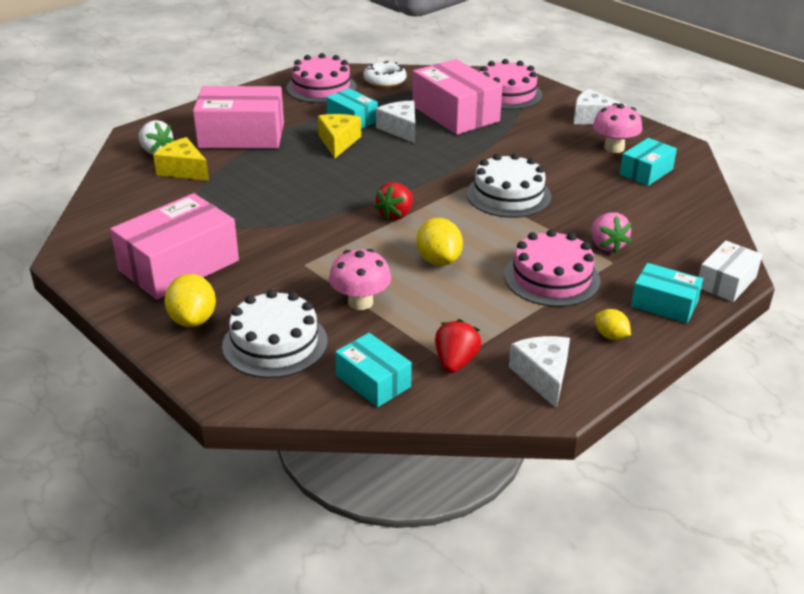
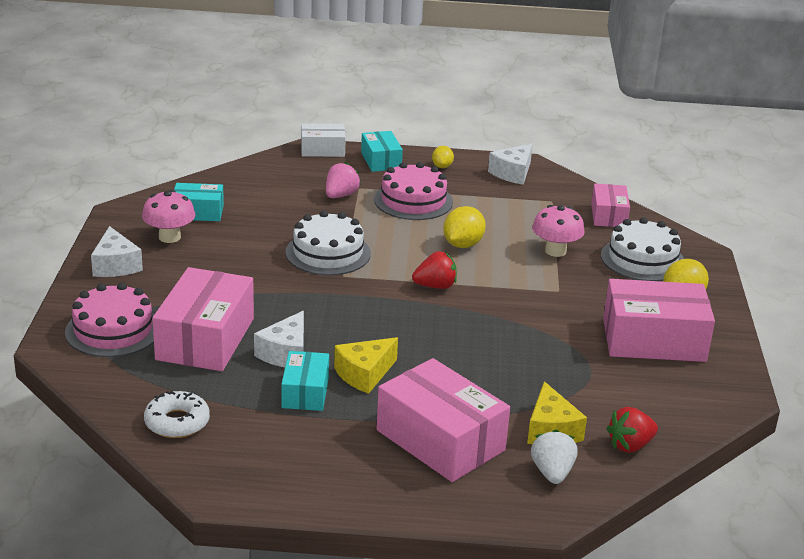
camera: 135 degrees left, 5 degrees down
(321, 87) = (256, 456): pink cake -> none
(373, 381) = (608, 215): turquoise box -> pink box
(455, 362) = (548, 200): red strawberry -> red strawberry (630, 445)

